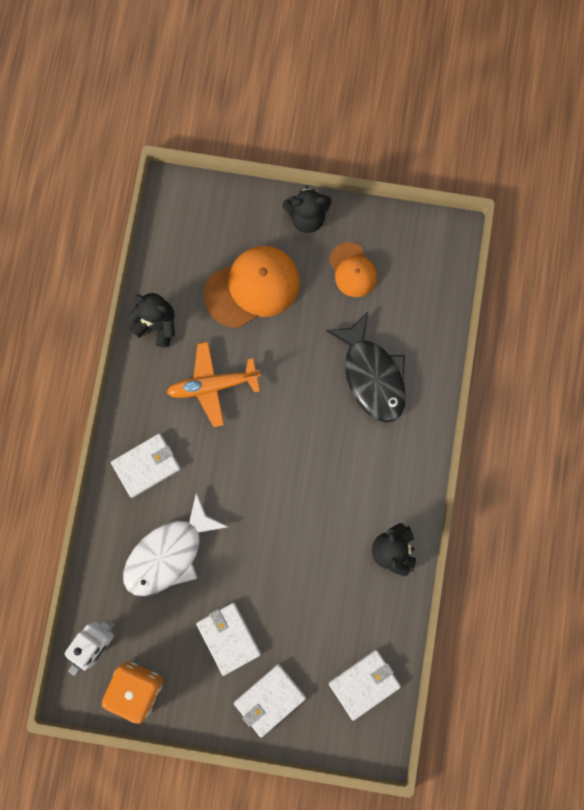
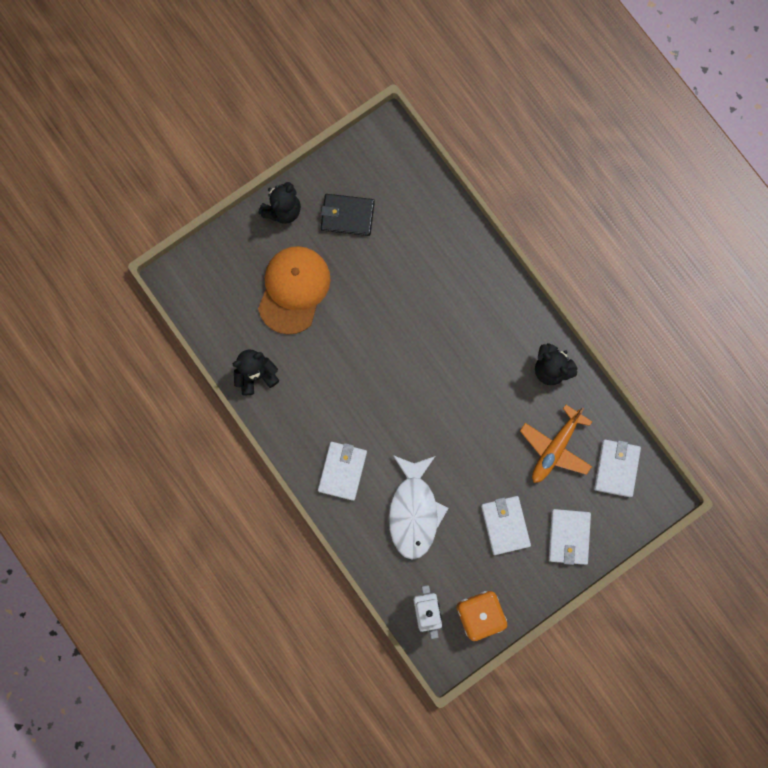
camera: 45 degrees left, 0 degrees up
(213, 385) = (332, 378): orange plane -> orange plane (555, 448)
(228, 638) = (505, 525): white wallet -> white wallet turned 60 degrees clockwise
(352, 270) = (347, 216): orange cap -> black wallet
(372, 375) = (428, 271): black fish -> none

